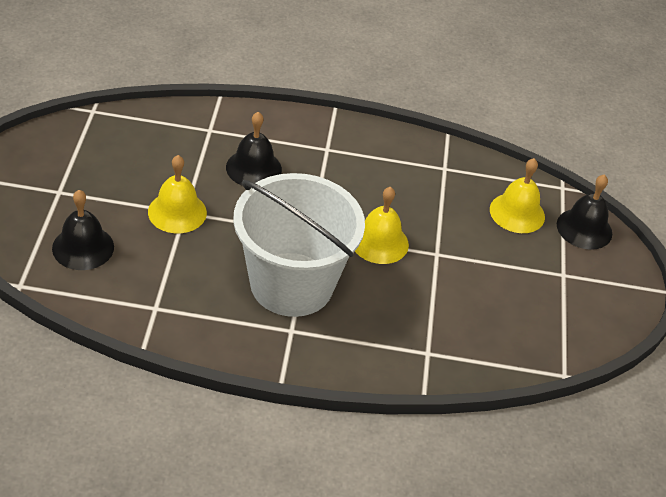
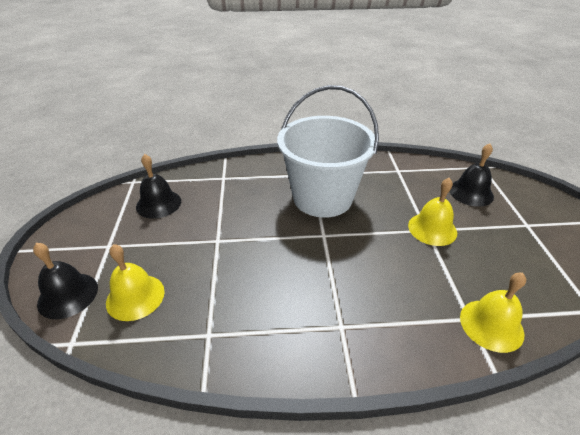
camera: 175 degrees right, 5 degrees down
(253, 168) = (400, 283): black bell -> black bell (158, 203)
(379, 242) = (266, 239): yellow bell -> yellow bell (491, 325)

